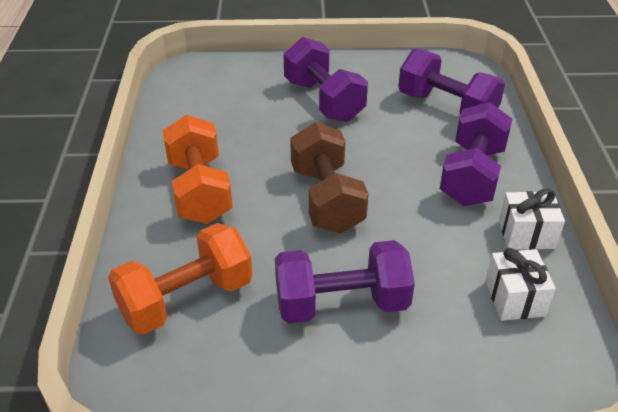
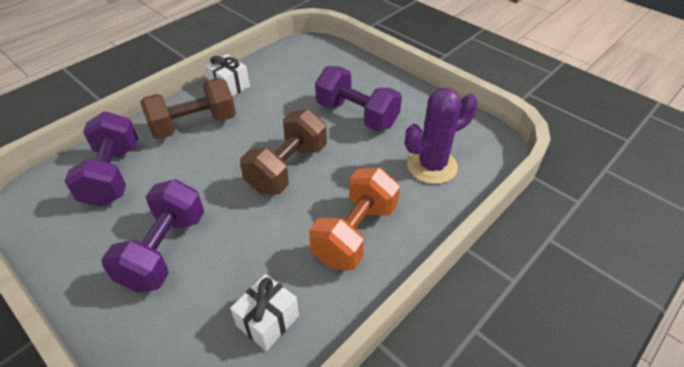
camera: 135 degrees left, 5 degrees up
(186, 299) = (432, 166): orange dumbbell -> purple cactus
(472, 175) = (194, 125): purple dumbbell -> brown dumbbell
(514, 298) = (283, 72): white gift -> white gift (268, 321)

